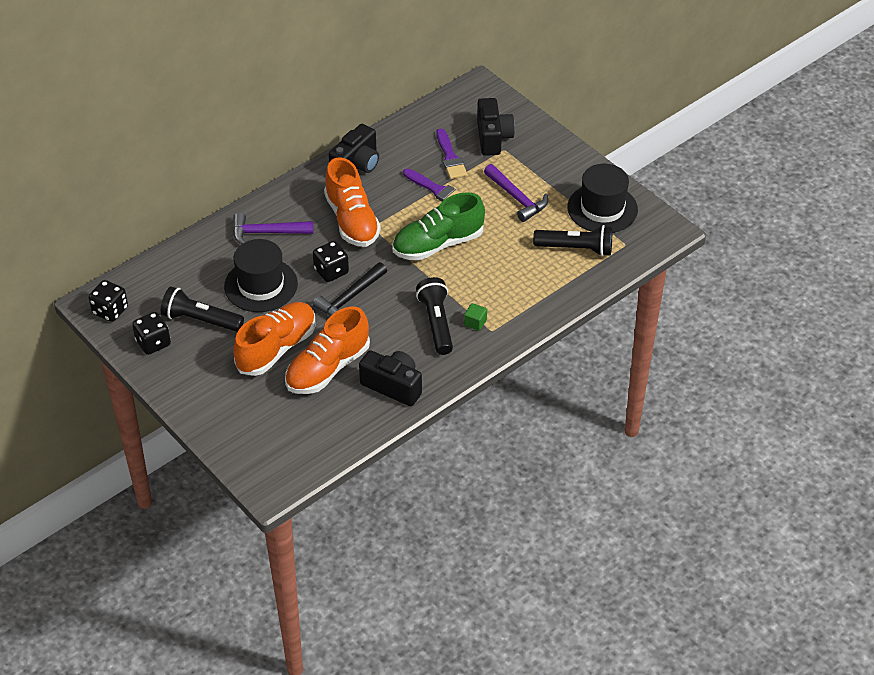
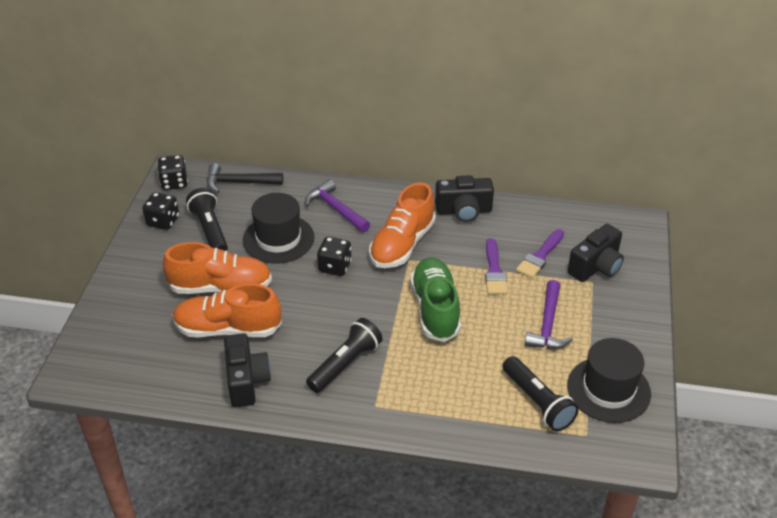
camera: 50 degrees right, 5 degrees down
(350, 298) = (317, 295): black hammer -> black hammer (239, 183)
(438, 244) = (435, 309): green shoe -> green shoe turned 60 degrees clockwise
(475, 323) = (372, 389): green cube -> none

